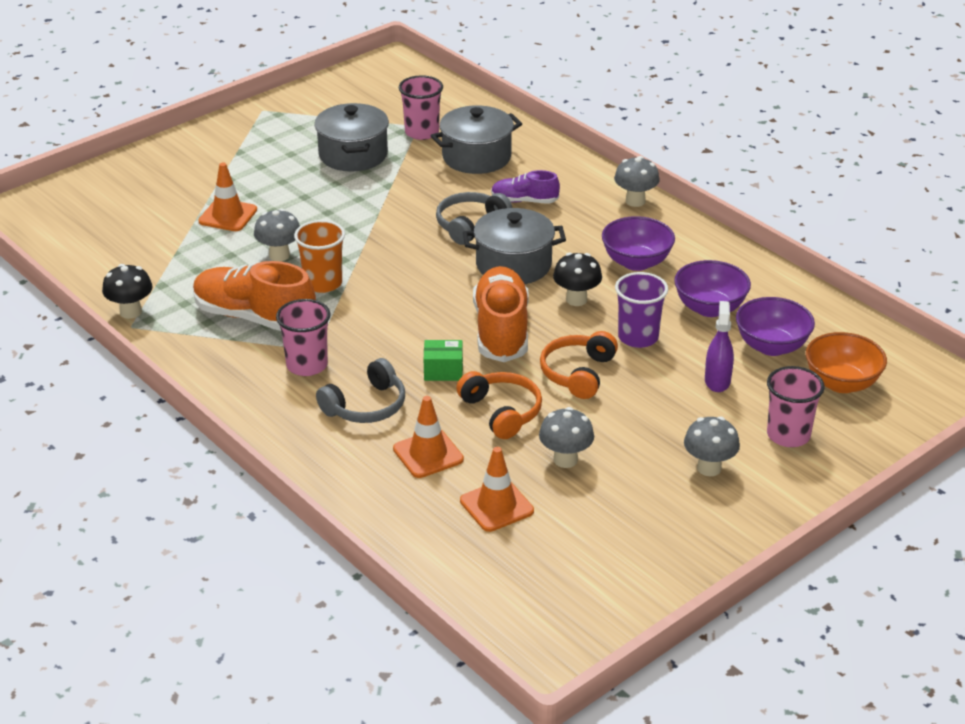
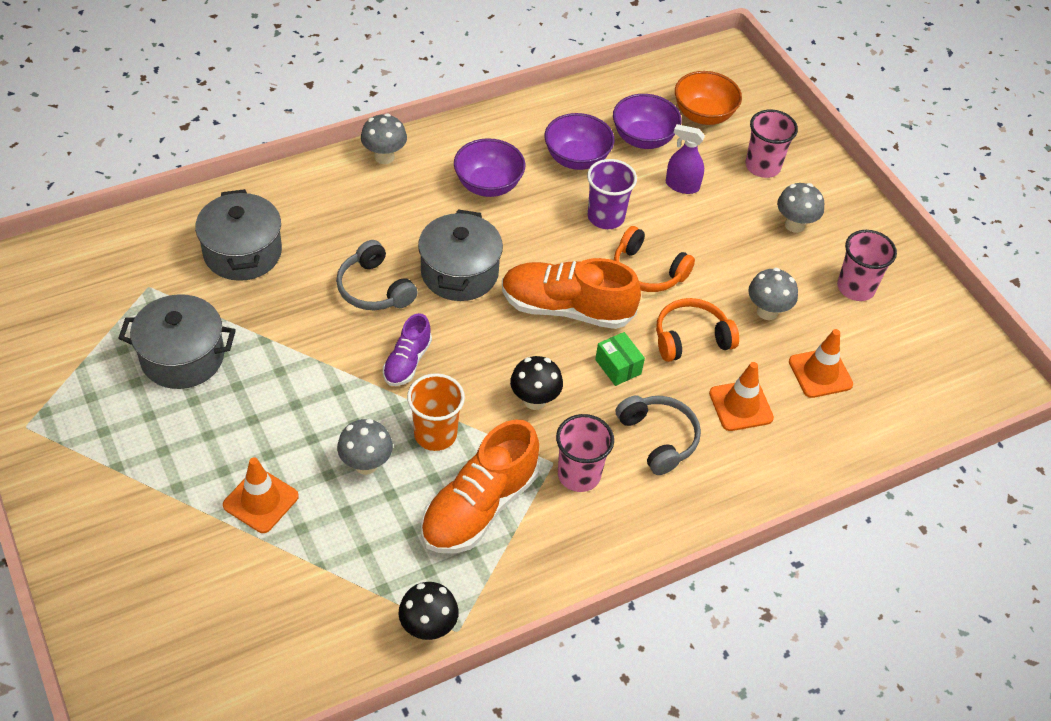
camera: 80 degrees left, 15 degrees up
(422, 132) = (165, 286): pink cup -> pink cup (855, 288)
(443, 371) = (618, 367): green box -> green box turned 45 degrees counterclockwise
(524, 201) = (347, 236): purple shoe -> purple shoe (407, 362)
(576, 299) = (534, 242): black mushroom -> black mushroom (534, 400)

